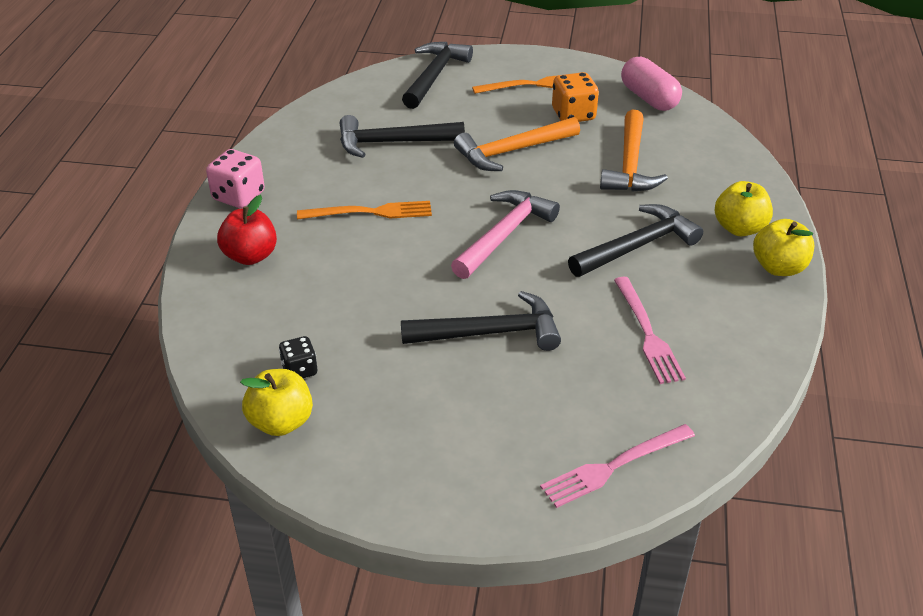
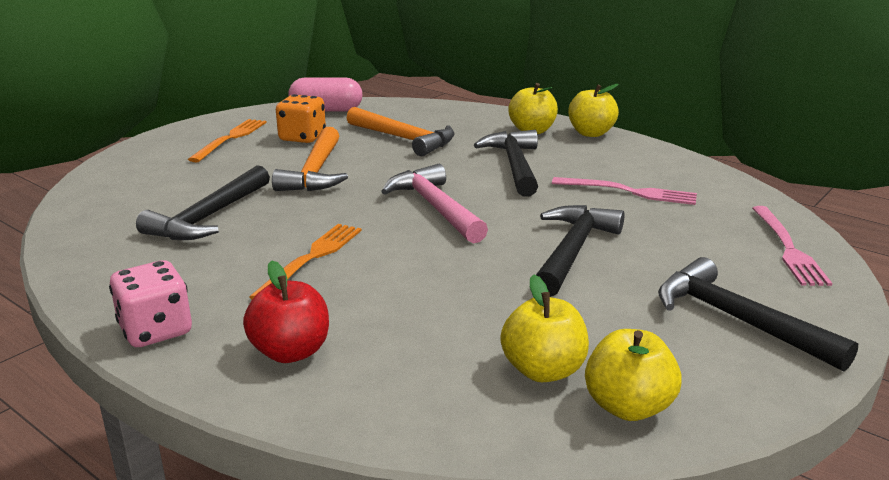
camera: 60 degrees left, 15 degrees down
(299, 370) = (543, 370): black dice -> yellow apple
(434, 76) = (133, 170): black hammer -> black hammer (737, 320)

